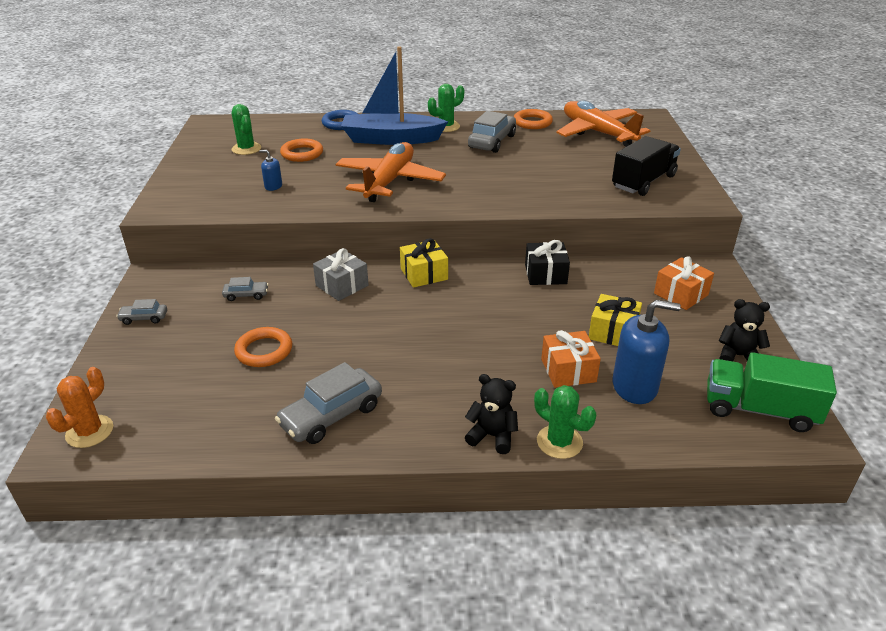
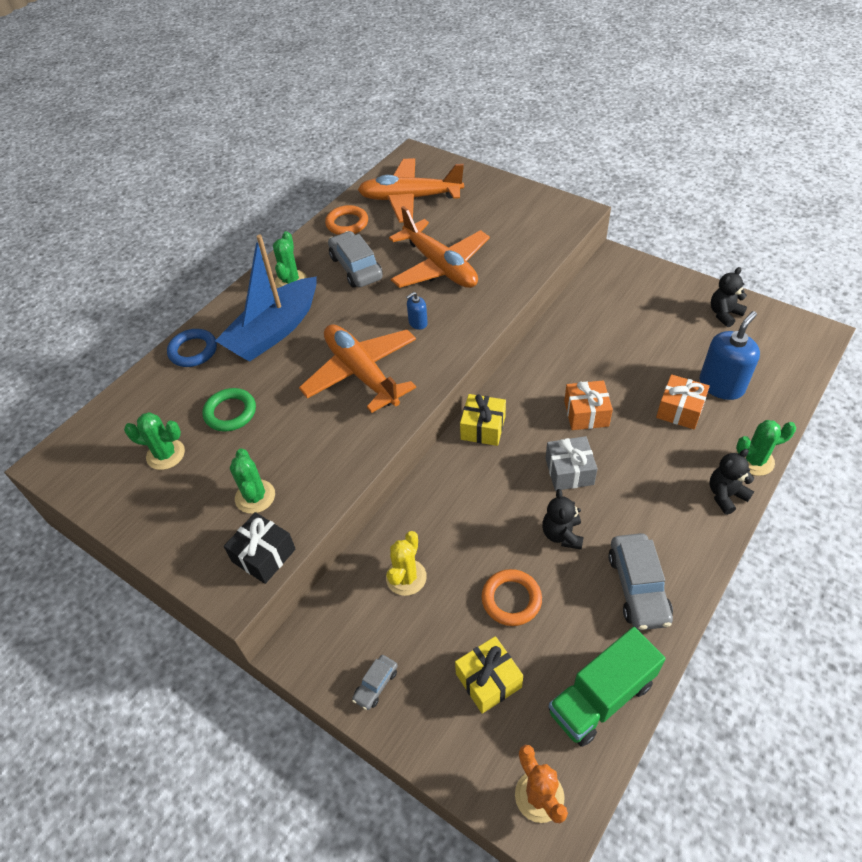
camera: 50 degrees left, 15 degrees up
(239, 188) = (255, 497): none -> green cactus
(246, 295) = (406, 577): grey car -> yellow cactus
(273, 186) = (281, 466): blue soap dispenser -> blue soap dispenser (418, 323)
(302, 154) = (230, 412): orange ring -> green ring
(342, 285) = (452, 494): grey gift -> grey gift (569, 471)
(352, 353) = (562, 534): none -> black teddy bear
(541, 170) = (440, 266): none -> orange plane
(545, 274) = (548, 352): black gift -> black gift (263, 555)
(613, 332) = (652, 359): yellow gift -> yellow gift (488, 680)
(643, 182) = (517, 223): black truck -> none
(681, 294) = (635, 296): orange gift -> orange gift (586, 413)
(759, 410) = (783, 340): green truck -> green truck (601, 697)

